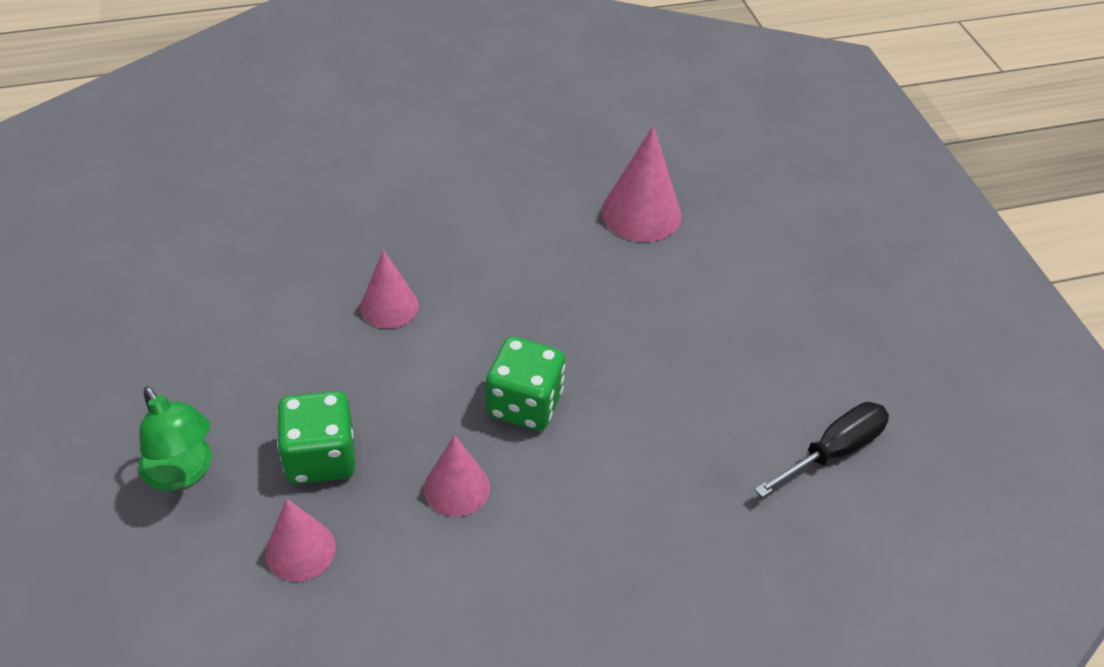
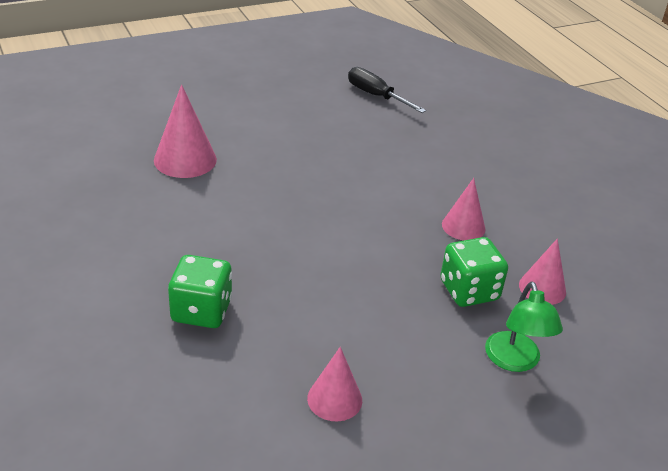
camera: 100 degrees left, 10 degrees down
(183, 472) = (515, 361): green lamp -> green lamp turned 135 degrees clockwise
(389, 306) = (315, 276): pink cone -> pink cone (334, 399)
(524, 404) = (385, 203): green dice -> green dice (201, 311)

